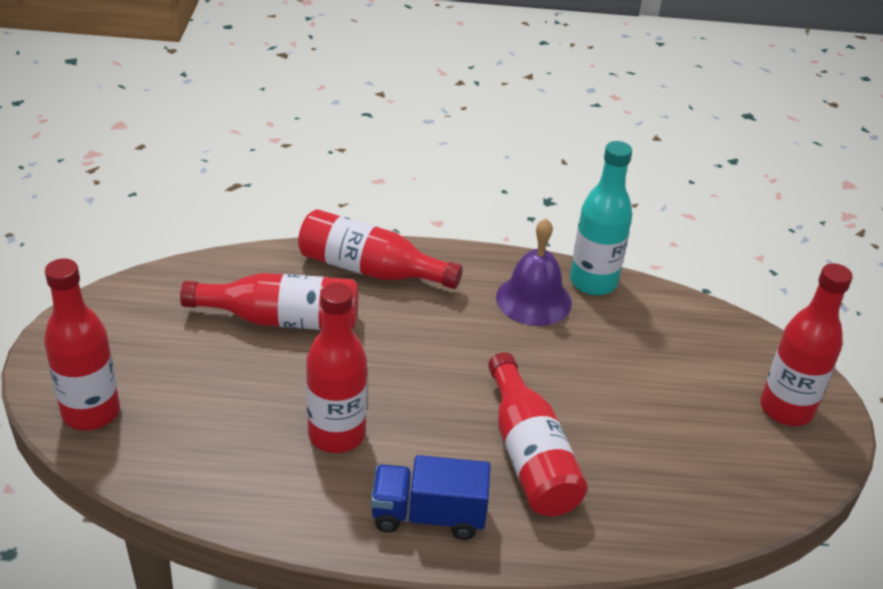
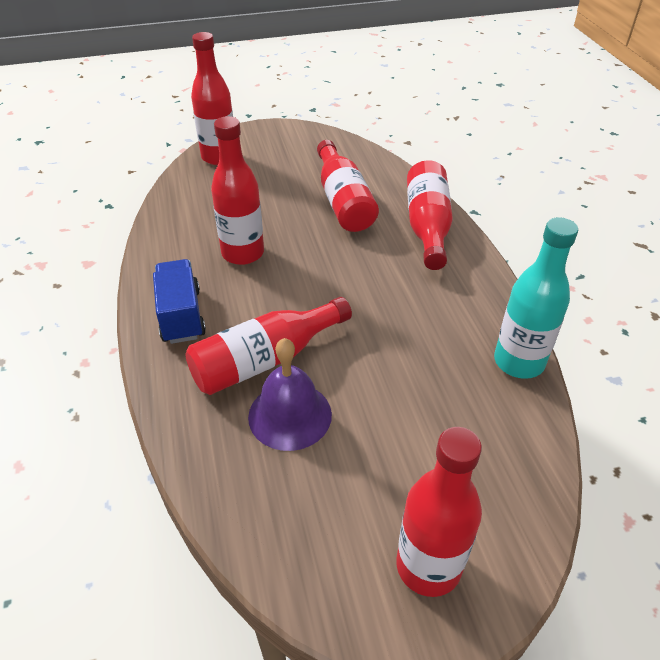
camera: 75 degrees right, 5 degrees up
(533, 300) = (461, 325): purple bell -> purple bell (290, 415)

